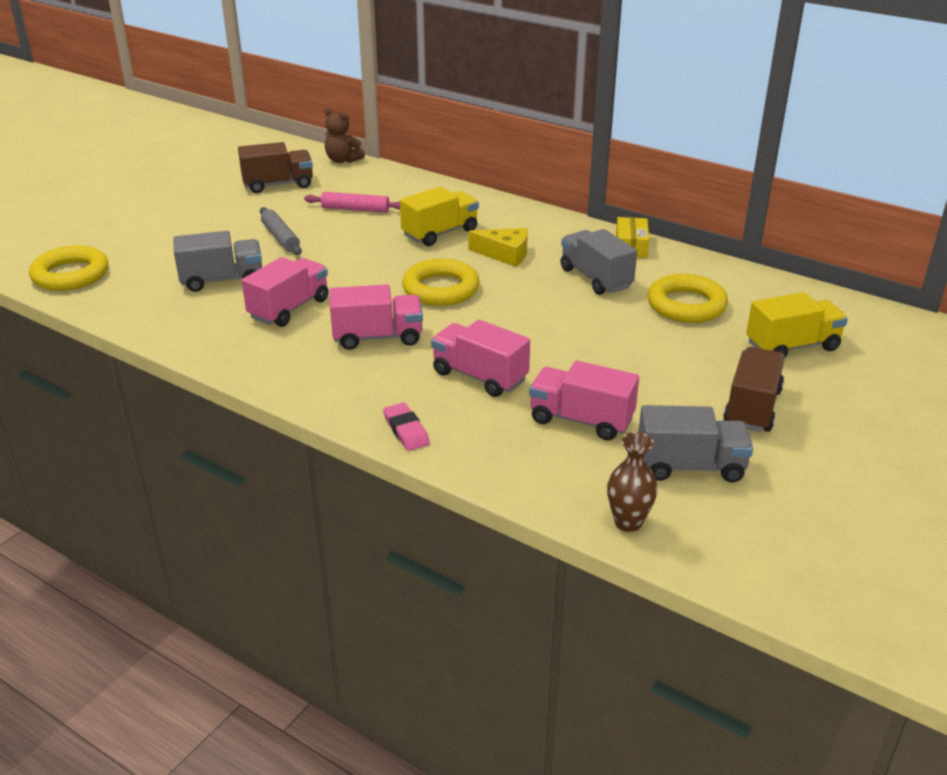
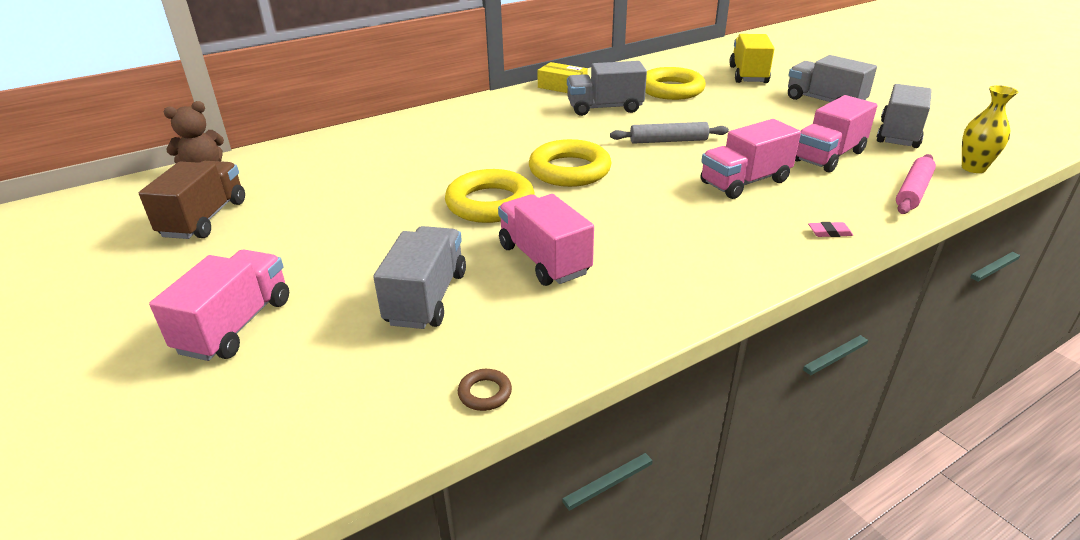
camera: 65 degrees left, 0 degrees up
(70, 275) = (254, 455): yellow ring -> yellow ring (490, 203)
(135, 322) = (485, 393): none -> brown ring
(280, 237) = (356, 239): grey rolling pin -> grey rolling pin (668, 141)
(355, 209) = (342, 182): pink rolling pin -> pink rolling pin (913, 191)
(377, 337) = (644, 217): pink truck -> pink truck (236, 325)
(406, 430) = (829, 232): pink eraser -> pink eraser, size x0.64
(440, 233) = (454, 150): yellow truck -> none
(505, 254) = (528, 131): yellow cheese -> none
(628, 522) = (973, 168): brown vase -> yellow vase
(752, 407) = (824, 101): brown truck -> grey truck

